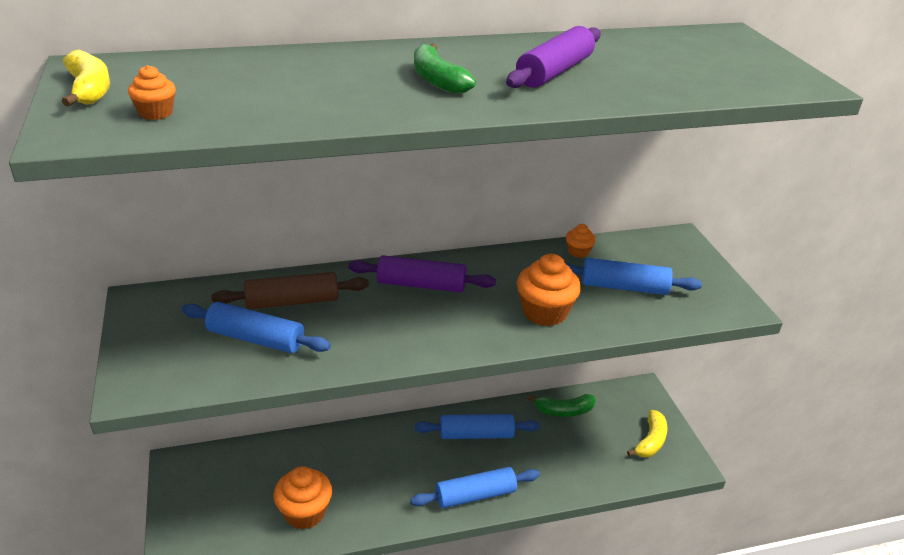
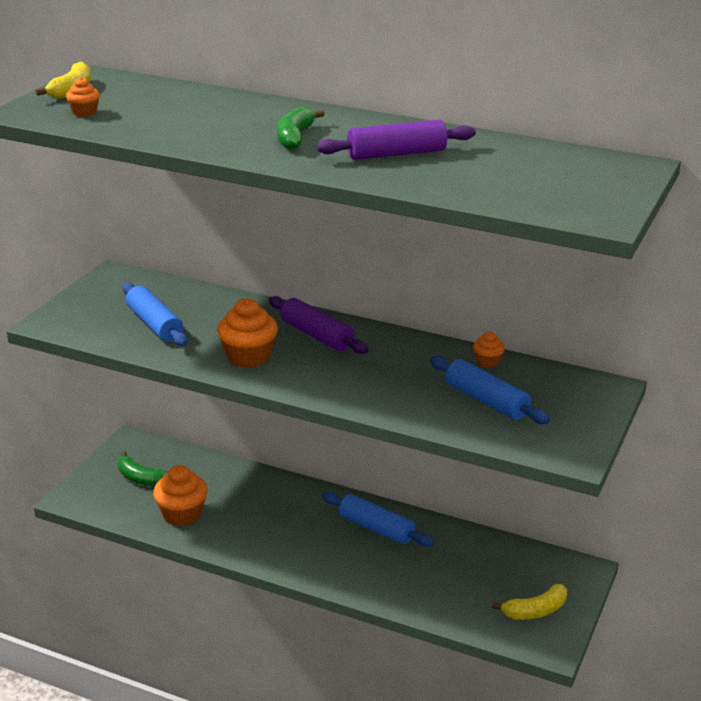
camera: 40 degrees right, 5 degrees down
(292, 302) = (208, 311): brown rolling pin -> none
(475, 495) = (322, 568): blue rolling pin -> none
(545, 312) = (387, 390): orange cupcake -> orange cupcake (248, 357)
(564, 411) = (480, 549): green banana -> green banana (141, 479)

